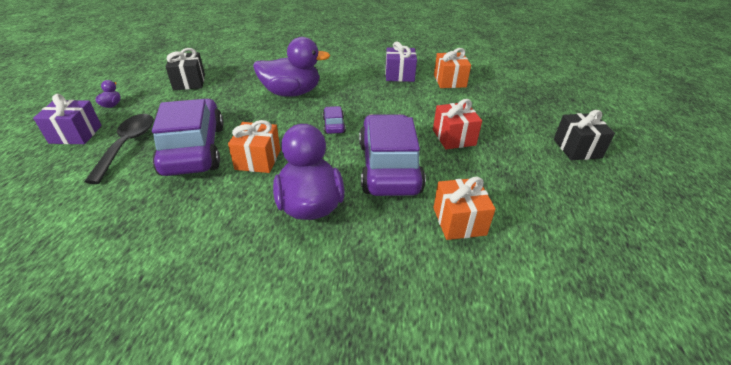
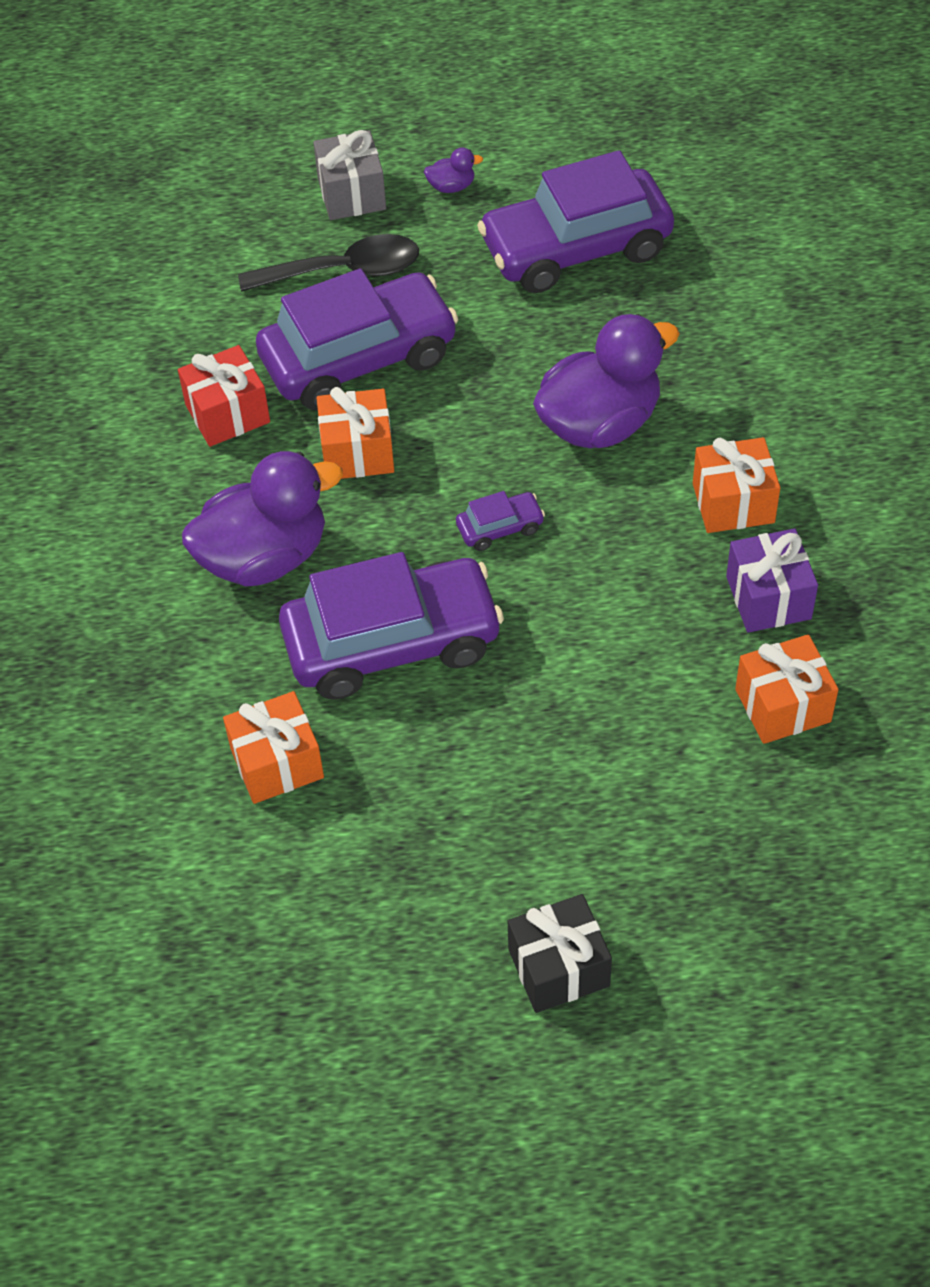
camera: 80 degrees right, 15 degrees up
(75, 134) = (351, 194): purple gift -> grey gift
(189, 82) = (576, 248): black gift -> purple car
(291, 93) = (599, 423): purple duck -> purple duck turned 105 degrees counterclockwise
(351, 74) = (733, 503): none -> orange gift
(454, 137) = (525, 735): red gift -> red gift (227, 414)

